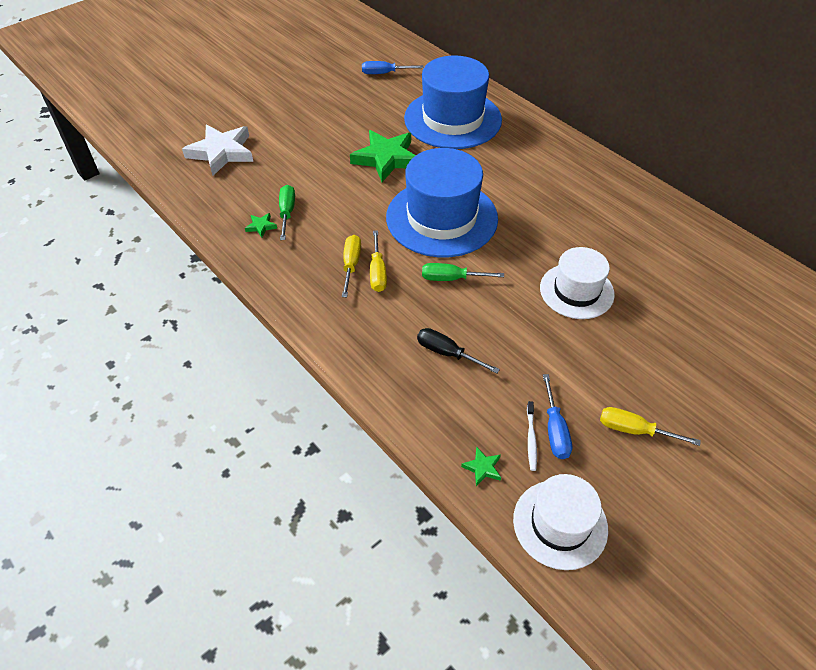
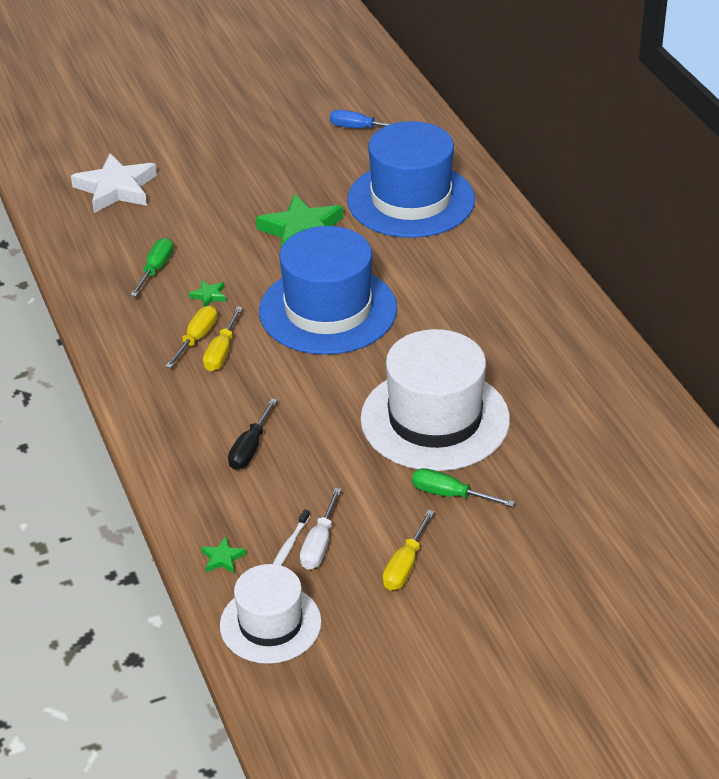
camera: 20 degrees right, 10 degrees down
(261, 226) = (120, 278): green star -> green star (209, 296)
(447, 353) = (250, 448): black screwdriver -> black screwdriver turned 120 degrees counterclockwise
(452, 278) = (300, 376): green screwdriver -> green screwdriver (450, 495)
(554, 429) = (319, 544): blue screwdriver -> white screwdriver
(576, 291) = (435, 419): white hat -> white hat, size x1.66
(634, 430) = (405, 565): yellow screwdriver -> yellow screwdriver turned 105 degrees counterclockwise

